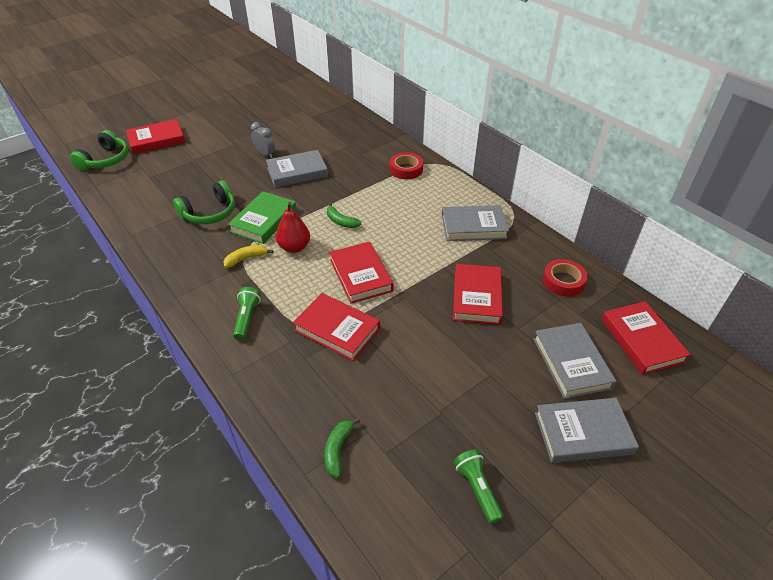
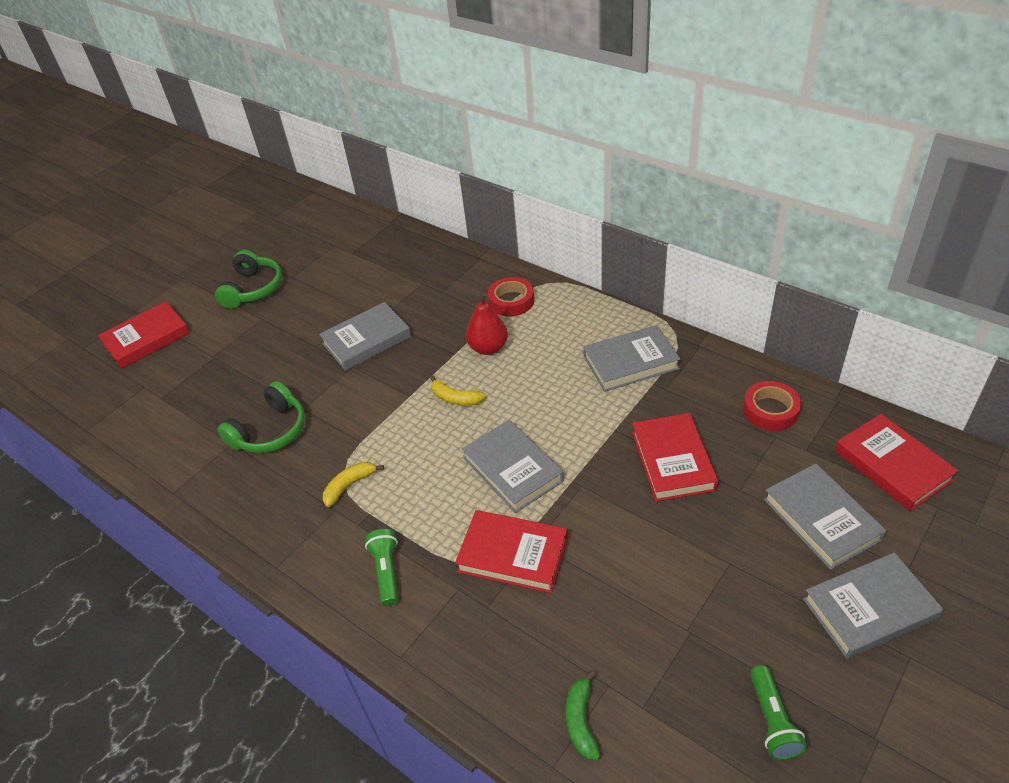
camera: 10 degrees left, 0 degrees up
(105, 160) = (84, 387): green headphones -> green headphones (253, 289)
(264, 220) = (350, 423): green book -> none
(265, 154) = (311, 324): grey clock -> none
(294, 247) = (408, 452): red pear -> red pear (488, 348)
(341, 221) = (455, 398): green banana -> yellow banana
(361, 275) = (513, 469): red book -> grey book
(477, 489) = (772, 720): green flashlight -> green flashlight turned 150 degrees counterclockwise

